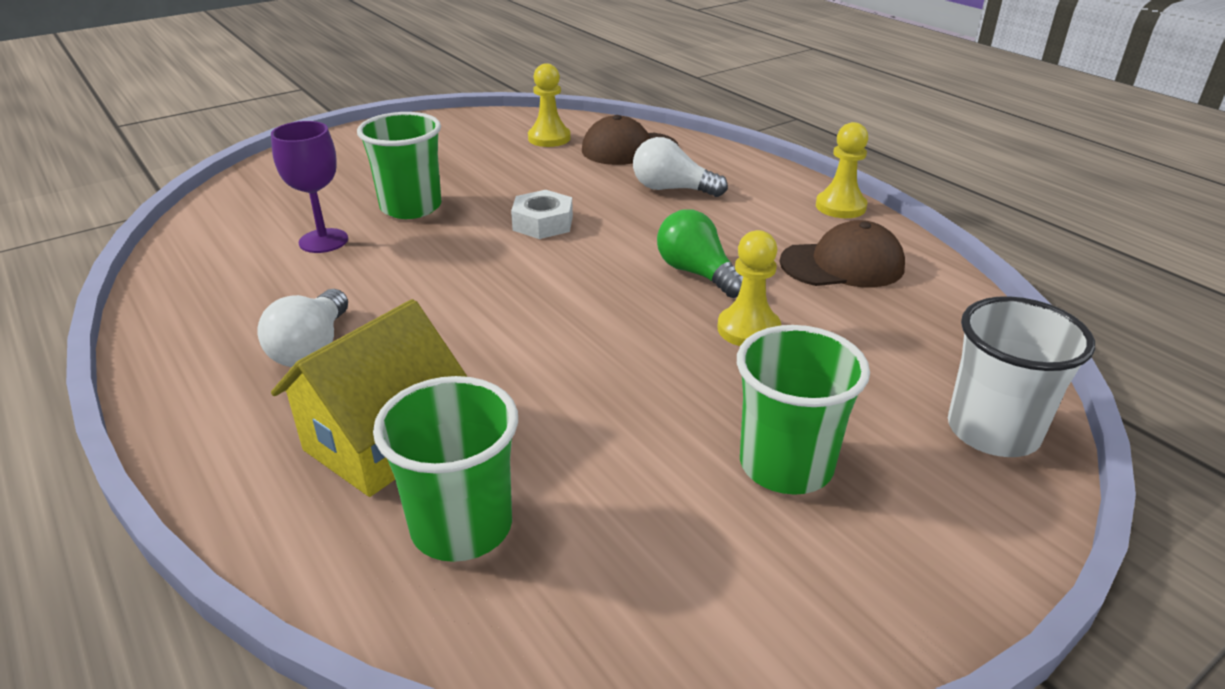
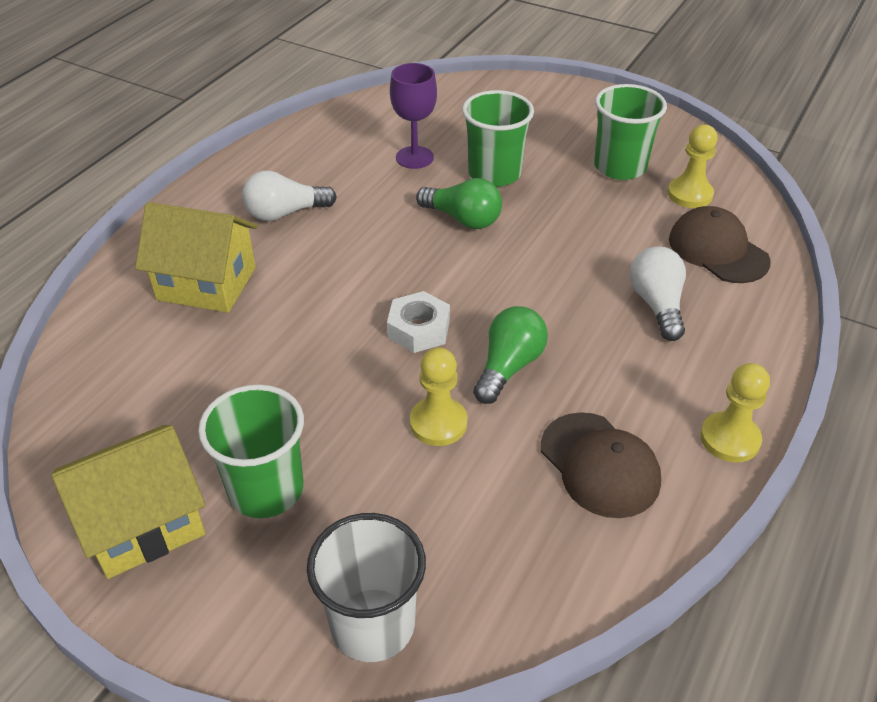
camera: 65 degrees right, 10 degrees up
(461, 526) = (145, 347): green cup -> green cup (620, 167)
(462, 241) = (463, 219): none -> green light bulb
(543, 223) = (525, 249): white nut -> white nut (419, 329)
(797, 586) = (143, 523): none -> yellow house

